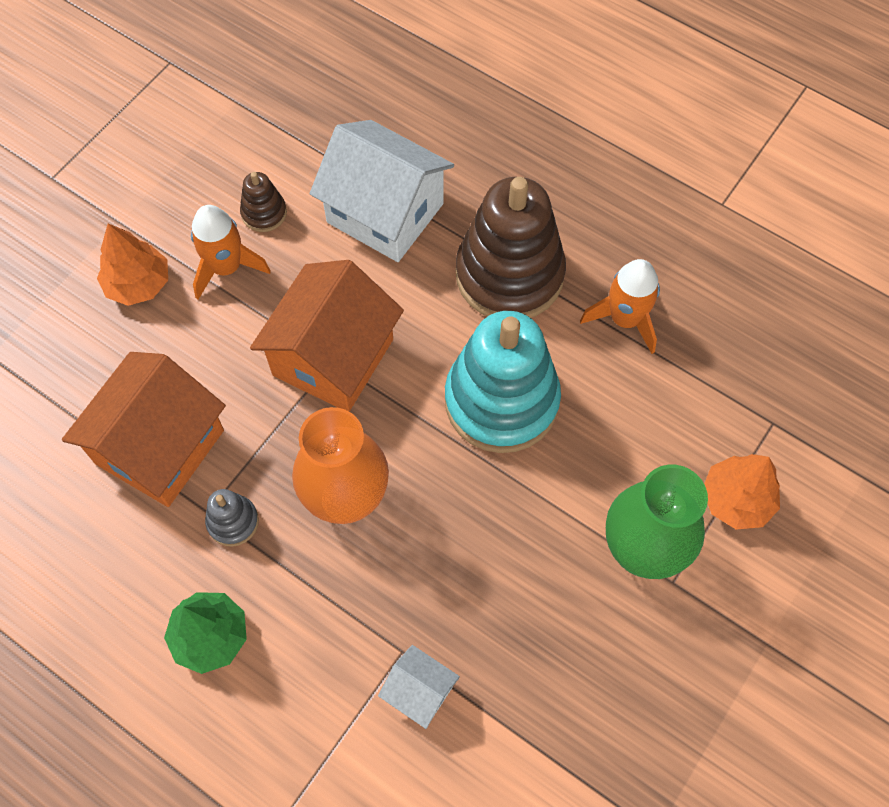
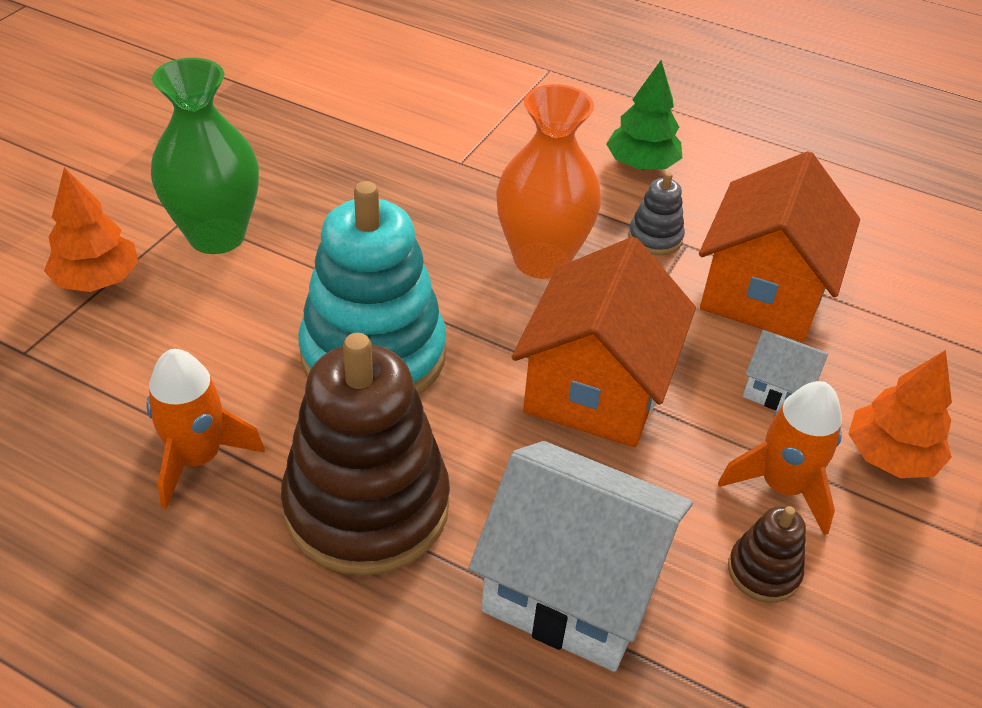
camera: 170 degrees right, 20 degrees down
(419, 691) = (440, 141): white house -> white house (777, 389)

